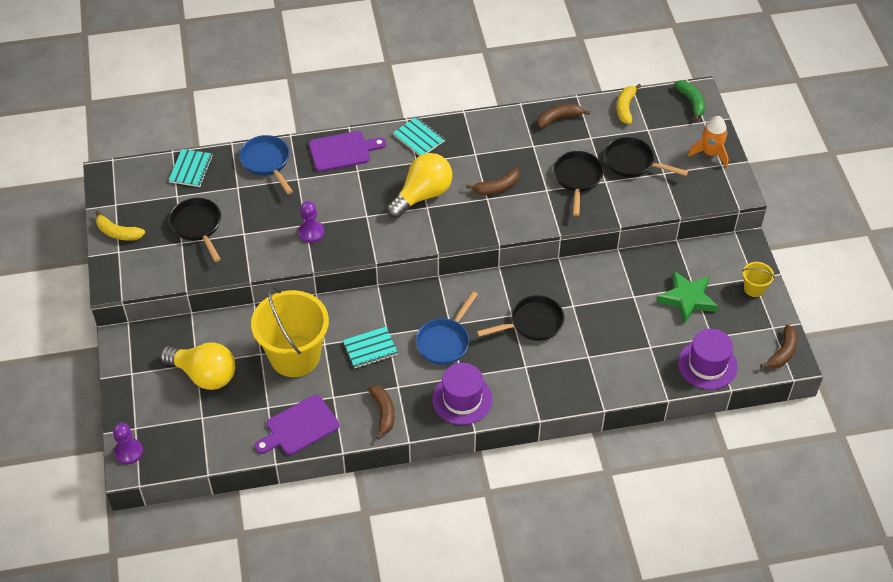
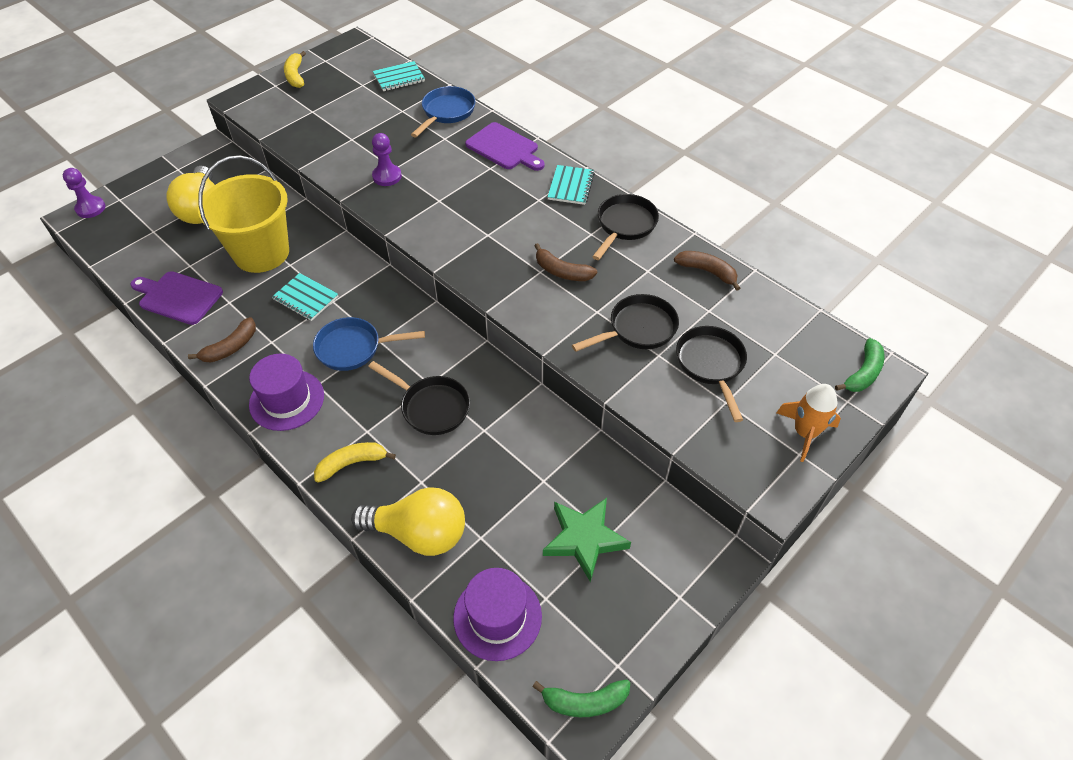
camera: 55 degrees right, 0 degrees up
(198, 226) = (337, 111): black pan -> black pan (624, 225)
(422, 195) = (500, 224): yellow light bulb -> yellow light bulb (419, 533)
(625, 108) = (785, 318): yellow banana -> yellow banana (352, 463)
(754, 288) = (663, 607): yellow bucket -> none
(782, 352) = (584, 702): brown banana -> green banana

